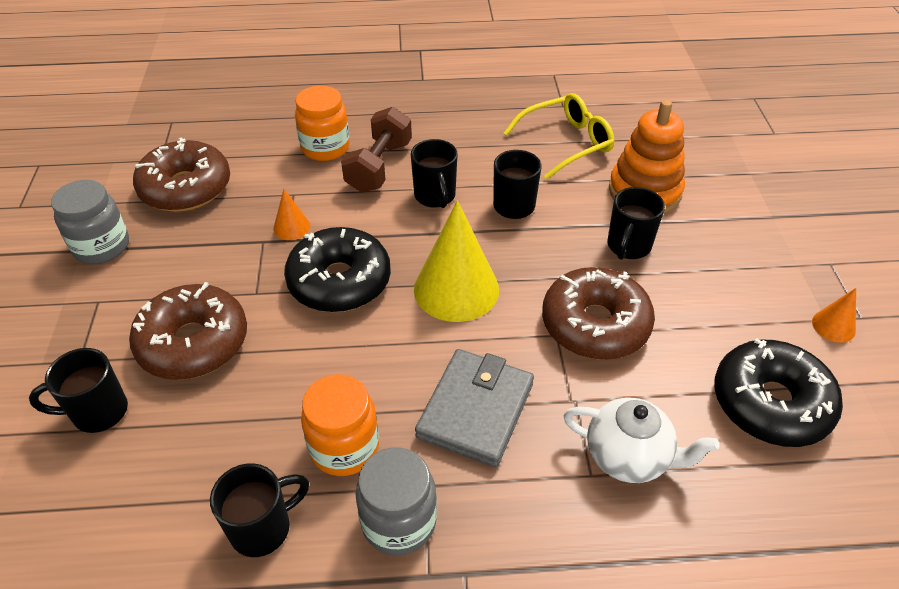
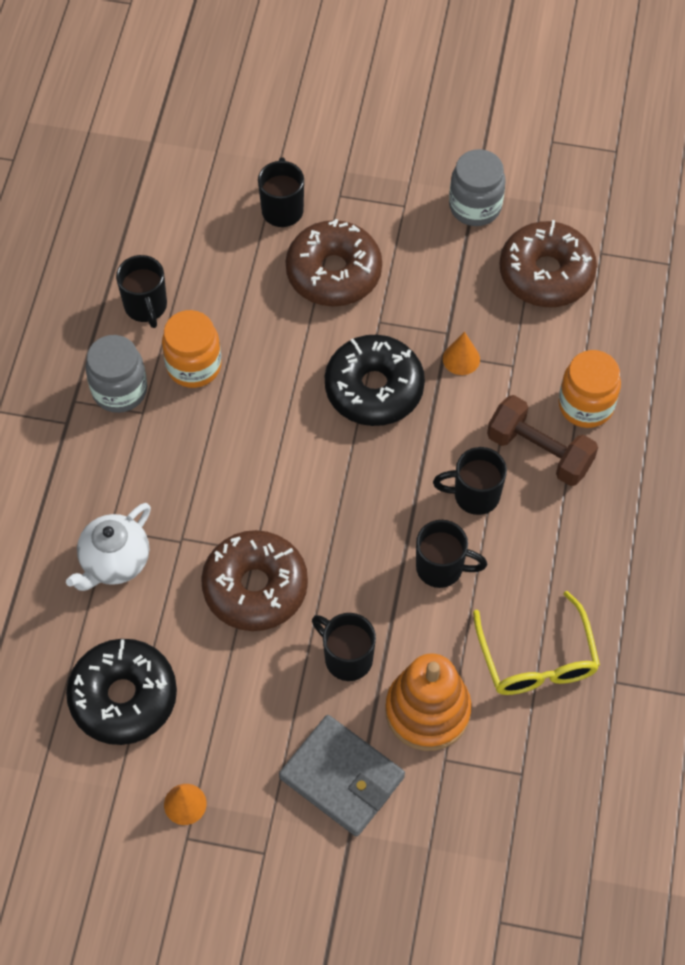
camera: 105 degrees right, 15 degrees up
(456, 289) = (335, 483): yellow cone -> none
(475, 410) = (196, 464): grey wallet -> grey wallet (342, 777)

